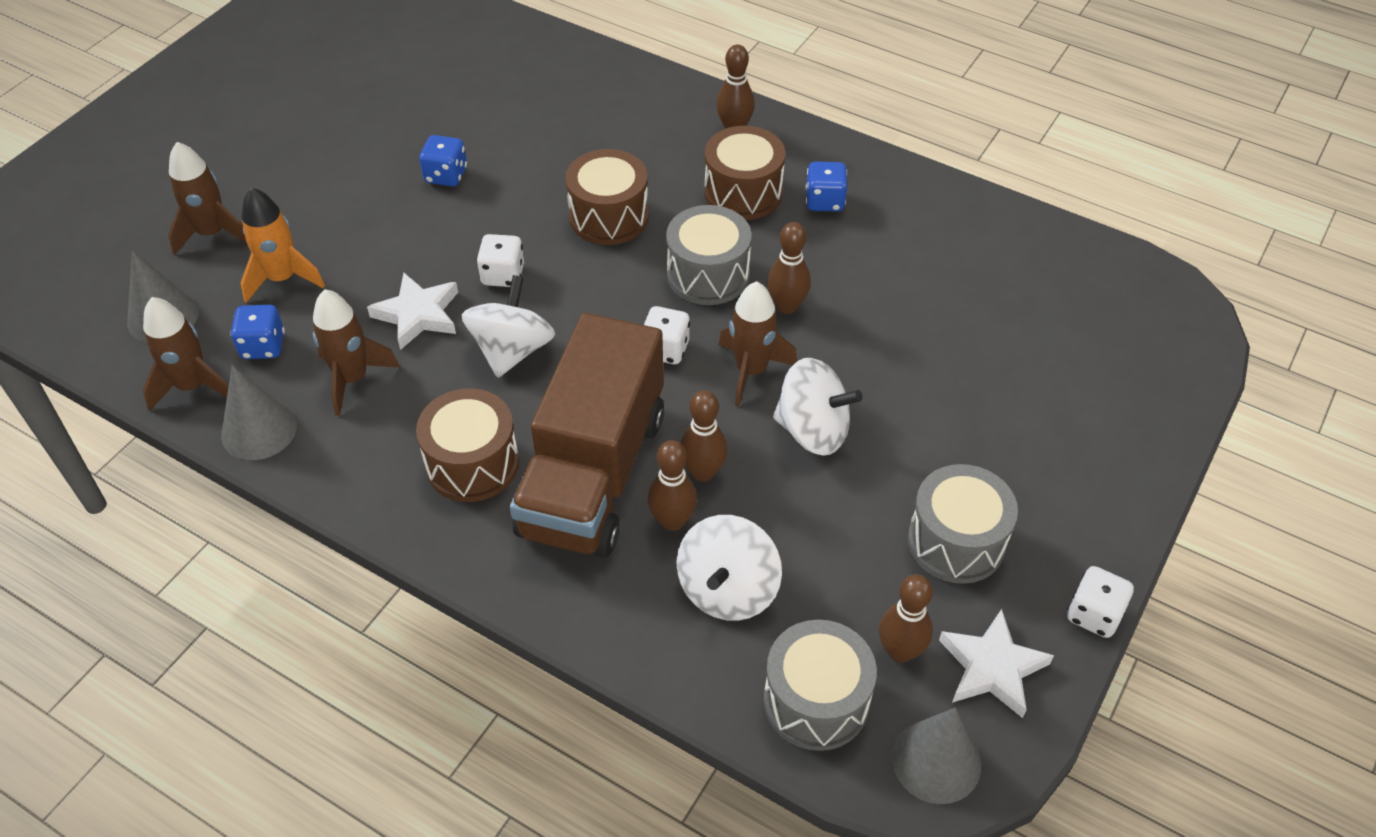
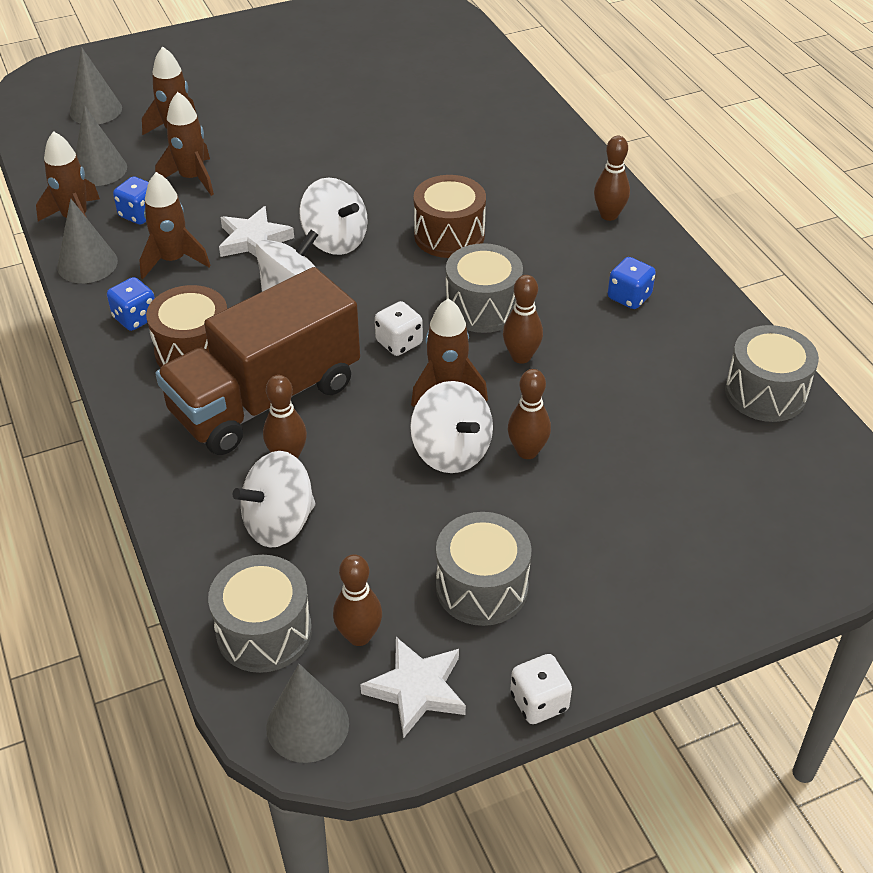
camera: 35 degrees right, 5 degrees down
(87, 250) = (95, 110): none -> grey cone
(282, 278) = (192, 178): orange rocket -> brown rocket
(446, 175) = (362, 159): blue dice -> blue dice (135, 318)
(503, 275) = (335, 240): white dice -> white spinning top
(703, 472) = (342, 437): brown bowling pin -> brown bowling pin (527, 451)
(743, 193) = (569, 263): brown drum -> none
(1011, 235) = (765, 392): none -> grey drum

